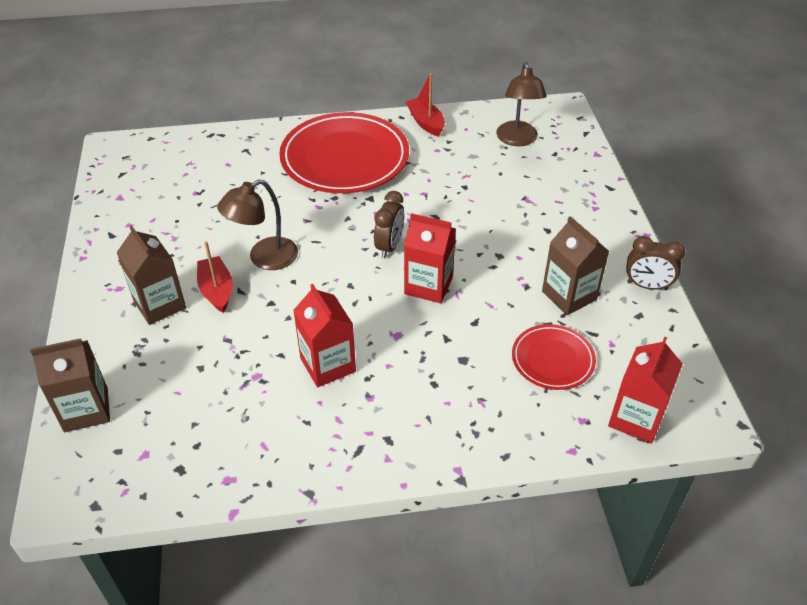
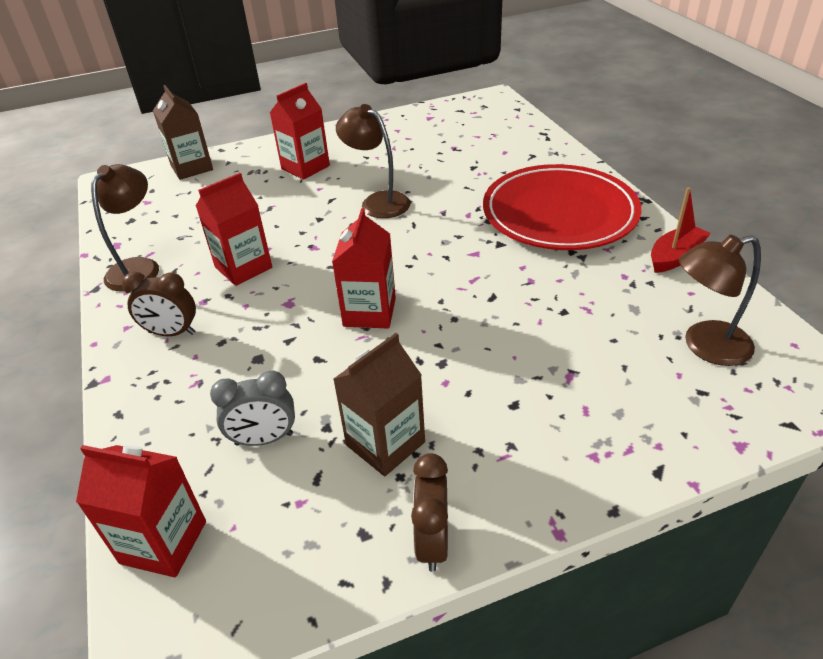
camera: 80 degrees right, 5 degrees down
(159, 304) = (305, 167): brown carton -> red carton
(216, 290) = (328, 188): red boat -> none
(287, 454) = (139, 267): none -> brown lamp
(389, 246) = (424, 272): brown clock -> brown clock (172, 333)
(552, 359) = (264, 439): red plate -> grey clock

